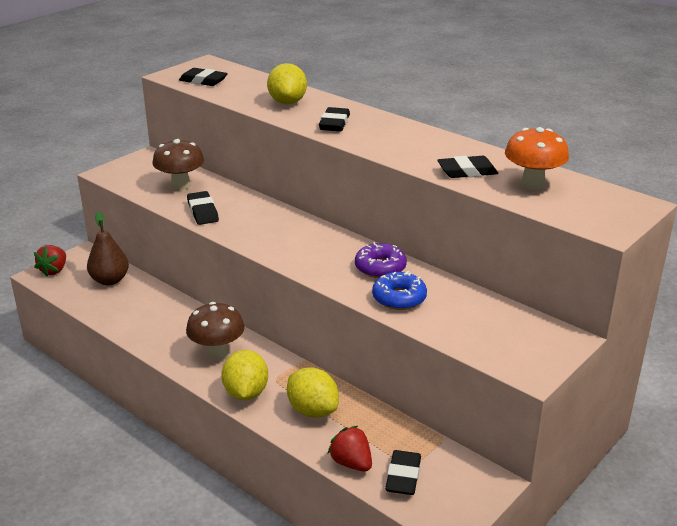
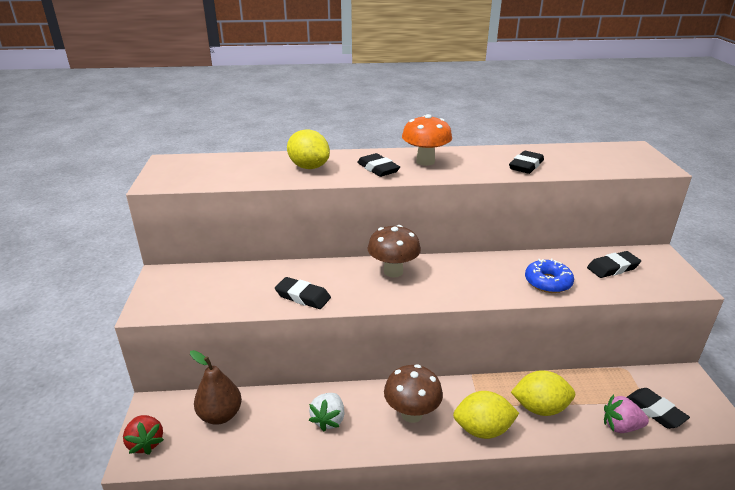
camera: 45 degrees left, 0 degrees up
(162, 322) = (328, 420): none -> white strawberry
(180, 185) = (242, 285): brown mushroom -> brown mushroom (393, 271)
(203, 81) = (199, 176): black eraser -> black eraser (612, 268)
(246, 393) = (483, 430): yellow lemon -> yellow lemon turned 45 degrees counterclockwise
(351, 463) = (621, 426): red strawberry -> pink strawberry
(380, 268) = (498, 268): purple donut -> none
(532, 184) = (572, 158): orange mushroom -> orange mushroom (425, 161)

